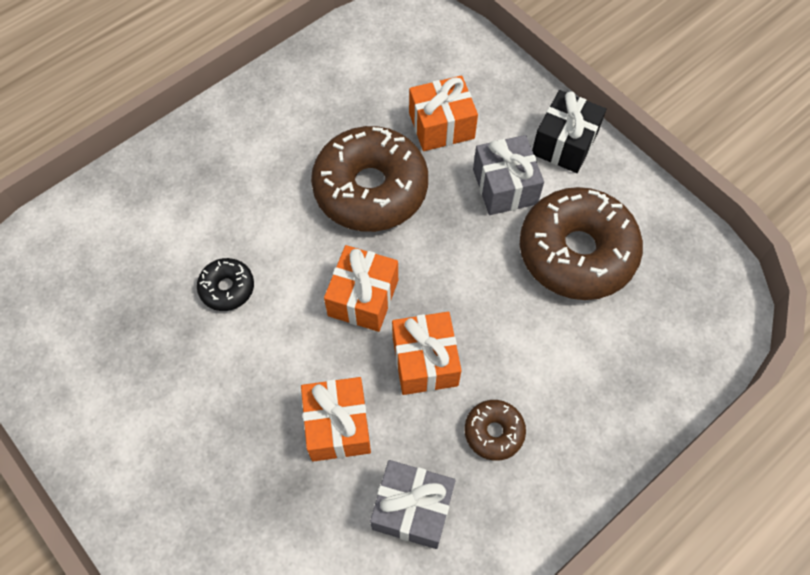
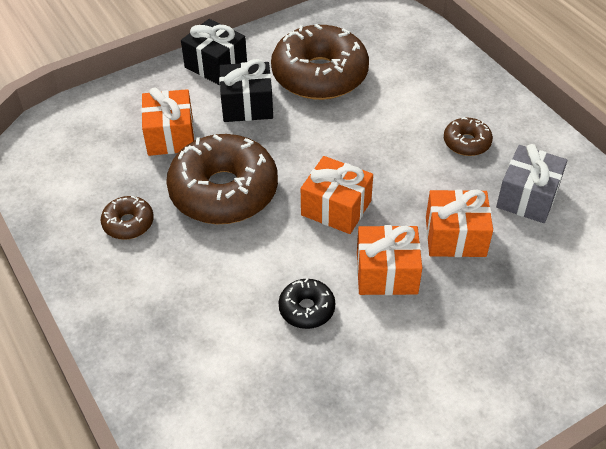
camera: 80 degrees left, 15 degrees down
(317, 118) = (128, 223): none -> brown donut
(425, 361) = (402, 175): orange gift -> orange gift (386, 273)
(505, 186) = (247, 105): grey gift -> black gift

